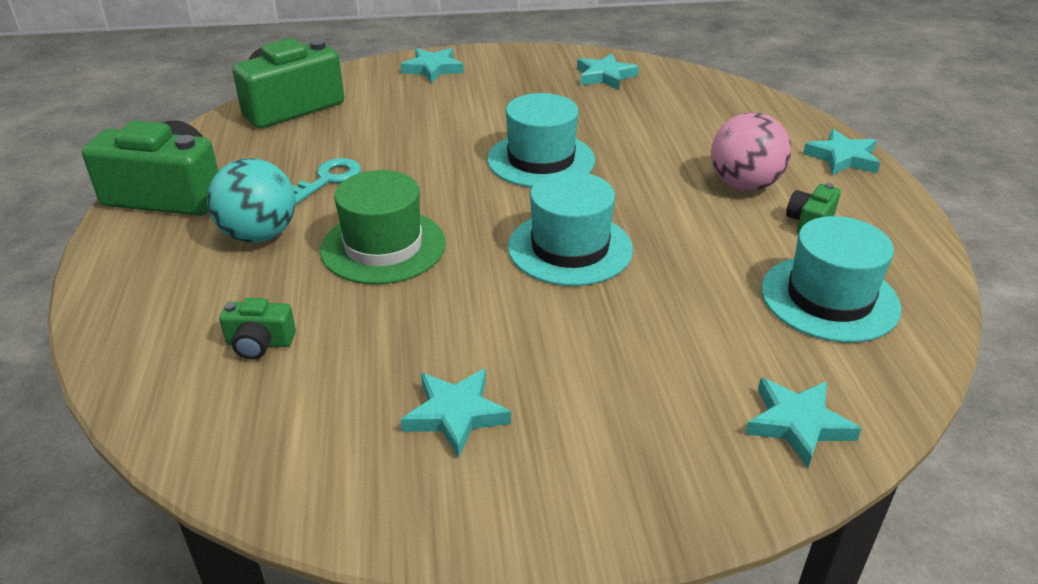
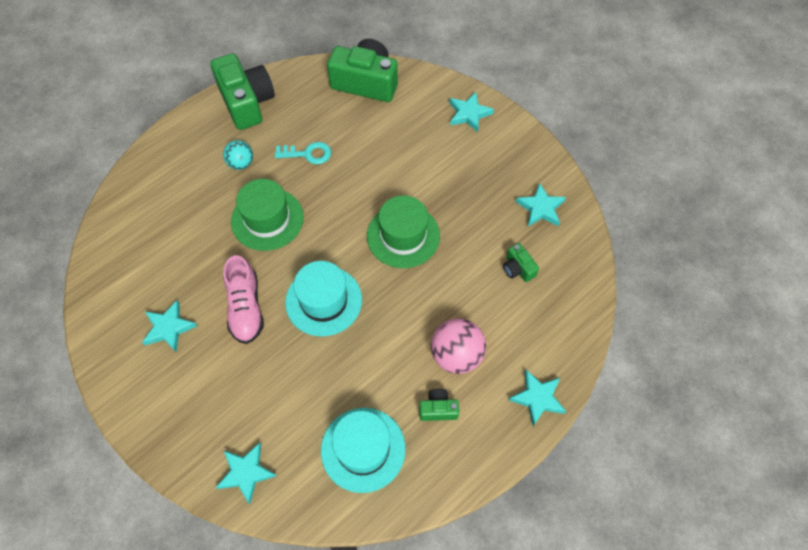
camera: 55 degrees right, 25 degrees up
(259, 235) = (241, 163): turquoise ball -> turquoise ball, size x0.62
(259, 343) = (167, 224): green camera -> green camera (518, 268)
(507, 319) = (246, 308): none -> pink shoe
(541, 160) = (403, 236): turquoise hat -> green hat

